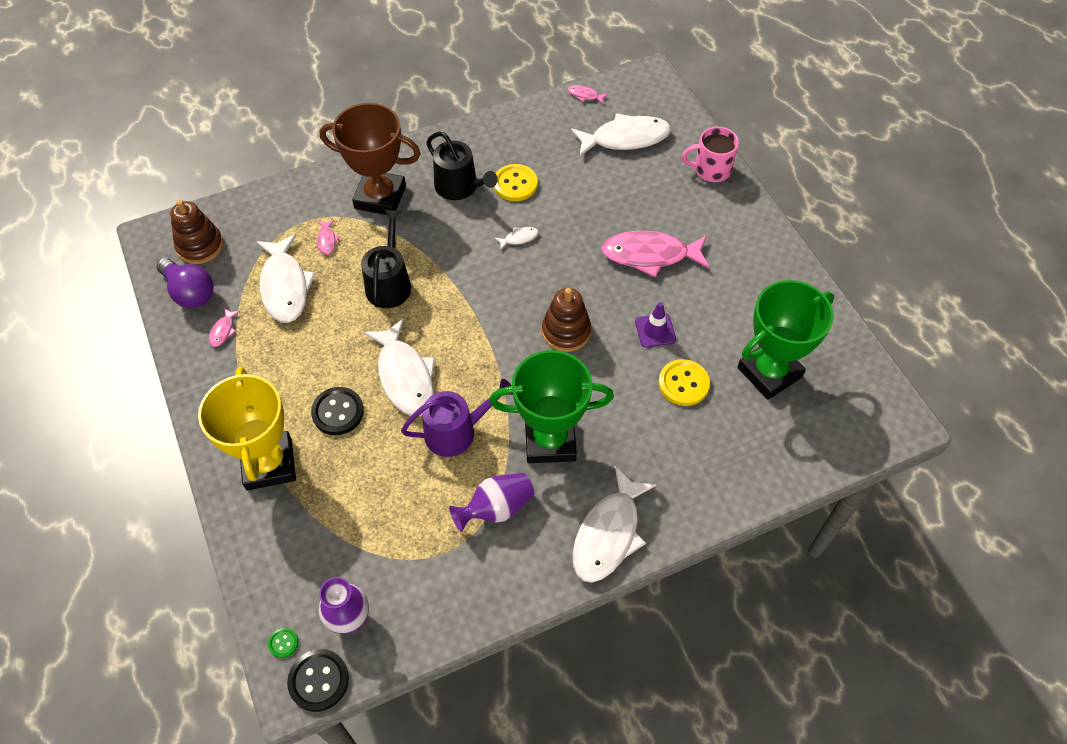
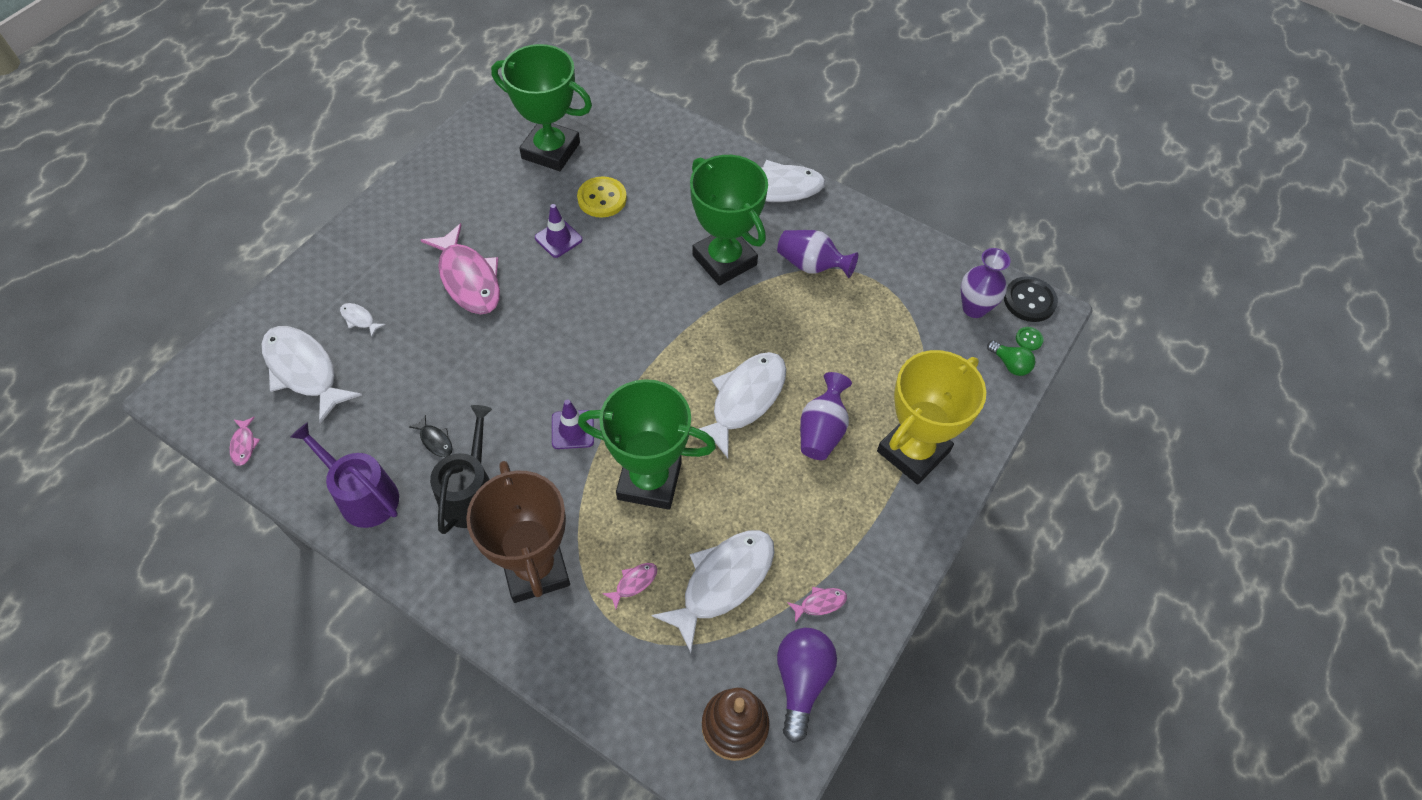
camera: 125 degrees left, 0 degrees up
(275, 603) = (1010, 364): none -> green light bulb
(338, 412) = (822, 430): black button -> purple vase
(389, 283) = (649, 481): black watering can -> green trophy
(456, 431) = (767, 328): purple watering can -> purple watering can (363, 496)
(464, 259) = (572, 429): none -> purple traffic cone
(515, 184) = (435, 440): yellow button -> black fish
(519, 238) = (513, 396): white fish -> white fish (359, 319)
(566, 331) = (604, 301): brown stacking toy -> none
(711, 169) = (317, 277): pink mug -> none

